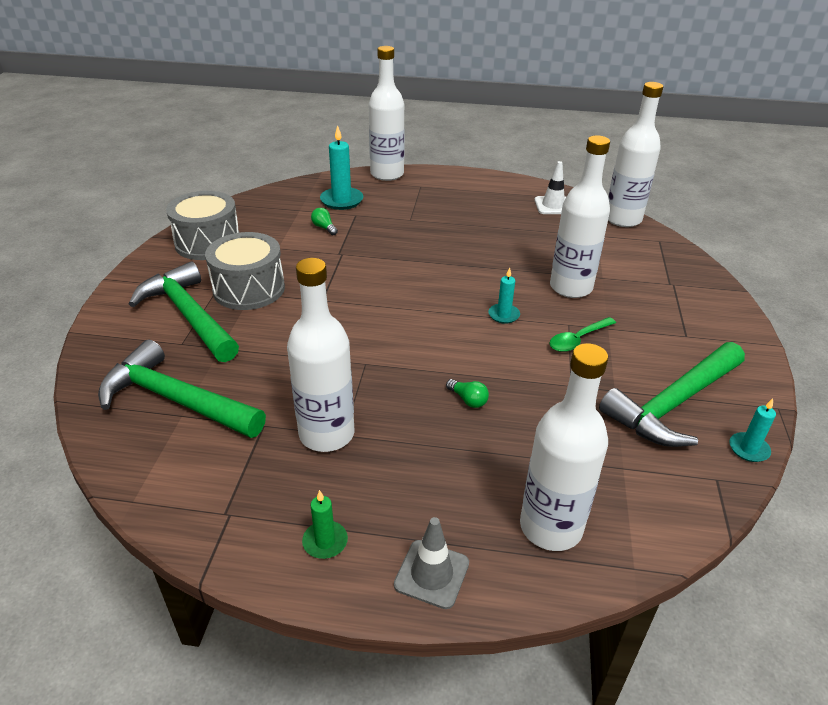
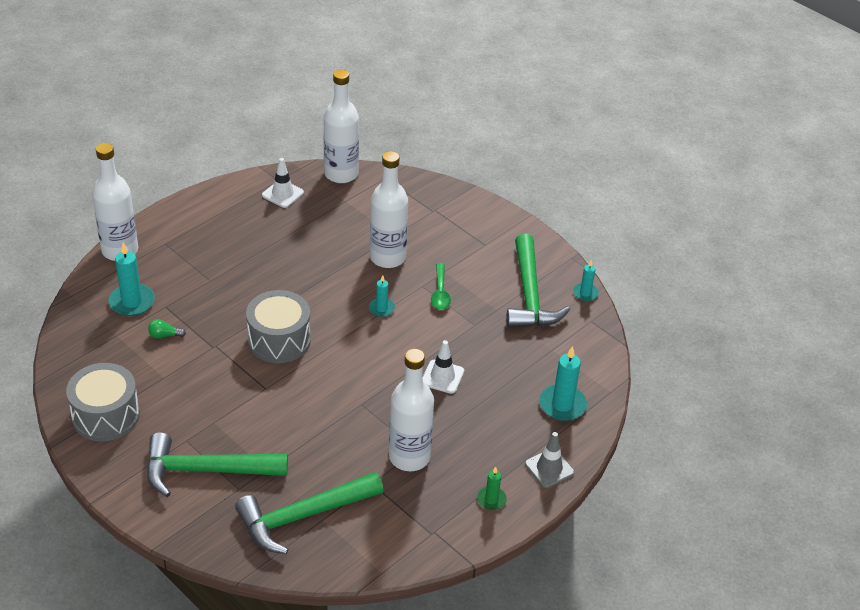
camera: 55 degrees left, 5 degrees up
(249, 289) = (206, 421): grey drum -> grey drum (279, 340)
(468, 400) = (442, 377): green light bulb -> white traffic cone
(551, 527) = (562, 405): white bottle -> turquoise candle

